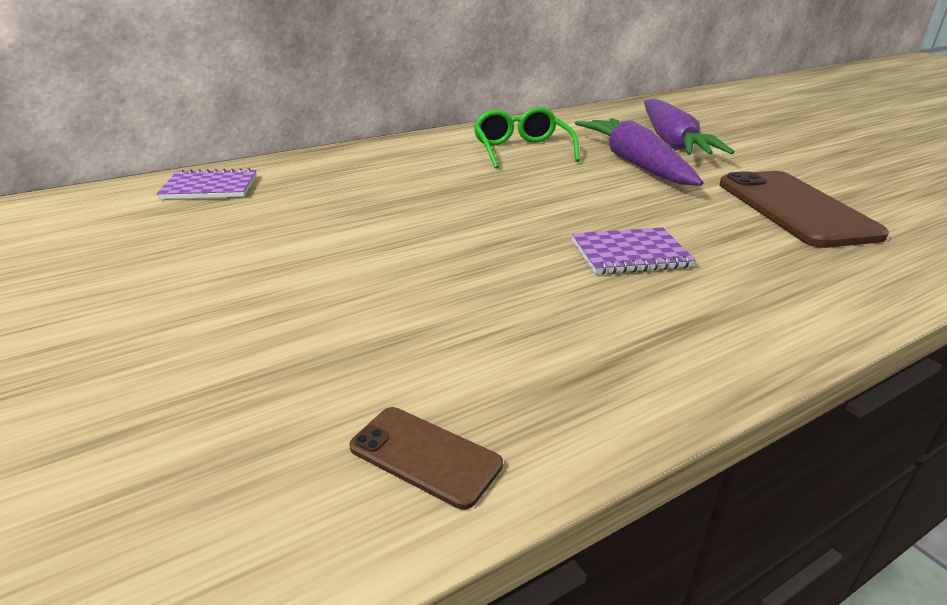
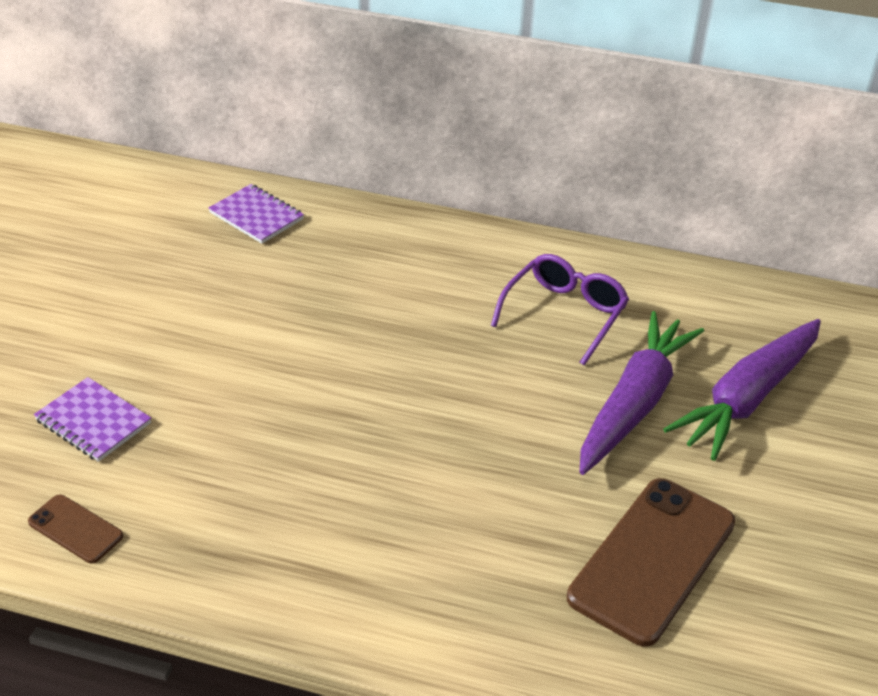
camera: 45 degrees right, 10 degrees up
(425, 456) = (75, 529): brown phone -> brown phone turned 45 degrees counterclockwise
(521, 150) = (564, 314): green glasses -> purple glasses
(630, 254) = (411, 495): purple notebook -> purple notebook (93, 422)

